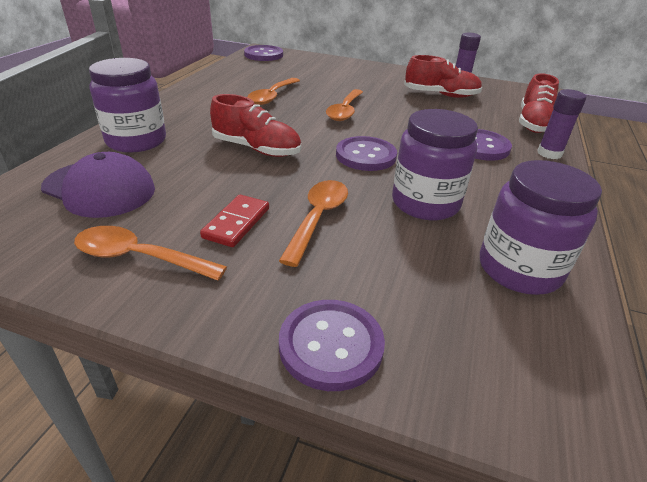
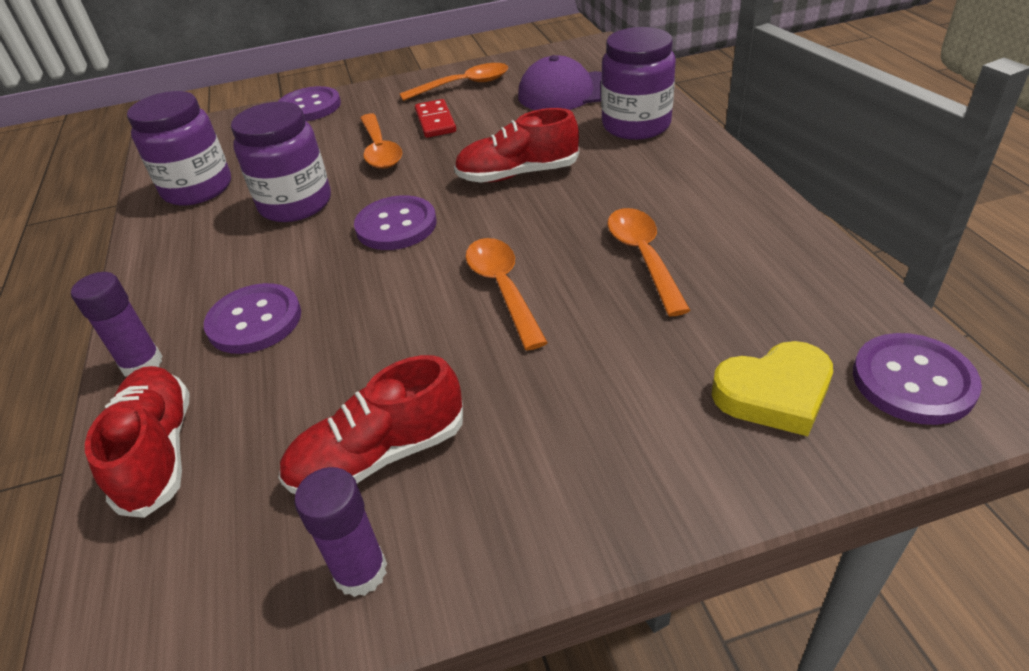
camera: 150 degrees right, 5 degrees up
(302, 65) = (774, 394): none -> yellow heart

